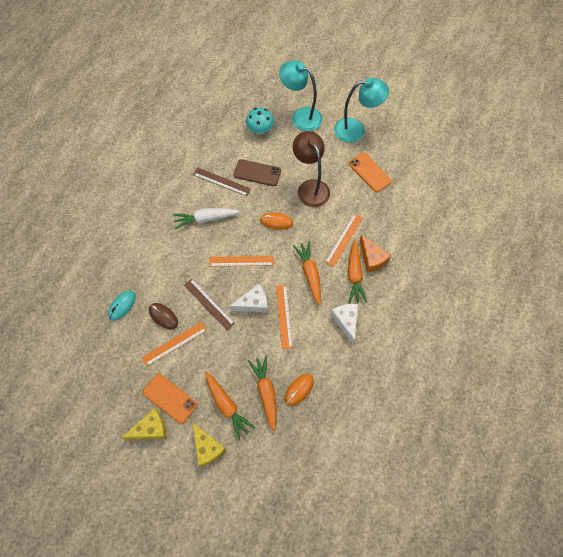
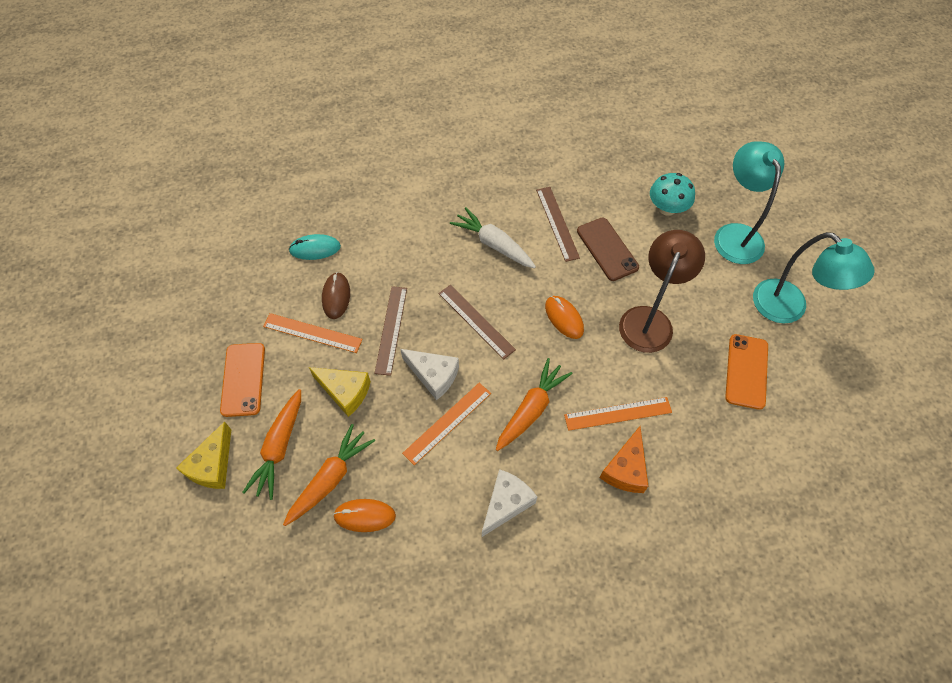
camera: 50 degrees right, 5 degrees down
(150, 428) = (193, 388): yellow cheese -> yellow cheese (345, 392)
(241, 261) = (476, 321): orange ruler -> brown ruler
(354, 275) = (580, 465): orange carrot -> none

